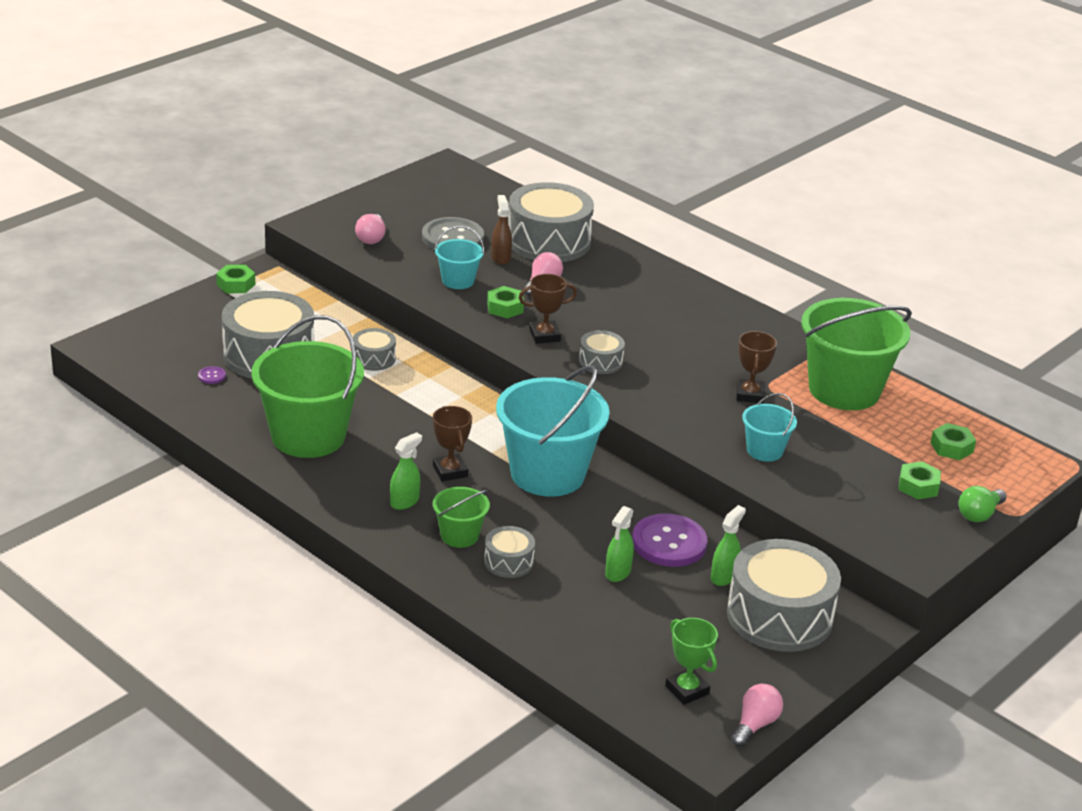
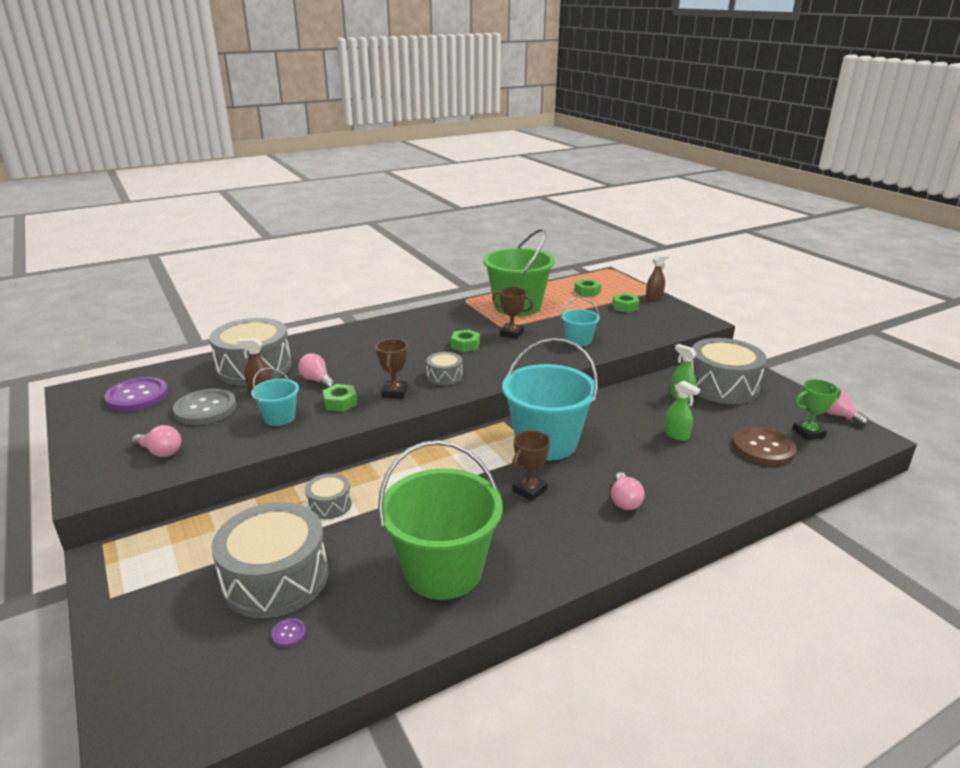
camera: 70 degrees left, 5 degrees down
(236, 284) = (109, 584): green nut -> green nut (465, 345)
(404, 501) = (569, 523): green spray bottle -> none
(450, 471) = (529, 490): brown trophy -> brown trophy turned 45 degrees counterclockwise
(459, 535) = (624, 500): green bucket -> pink light bulb
(508, 562) = (662, 481): grey drum -> none
(624, 645) = (763, 448): none -> brown button
(669, 543) = (641, 408): purple button -> purple button (137, 396)
(979, 514) = (654, 298): green light bulb -> brown spray bottle

